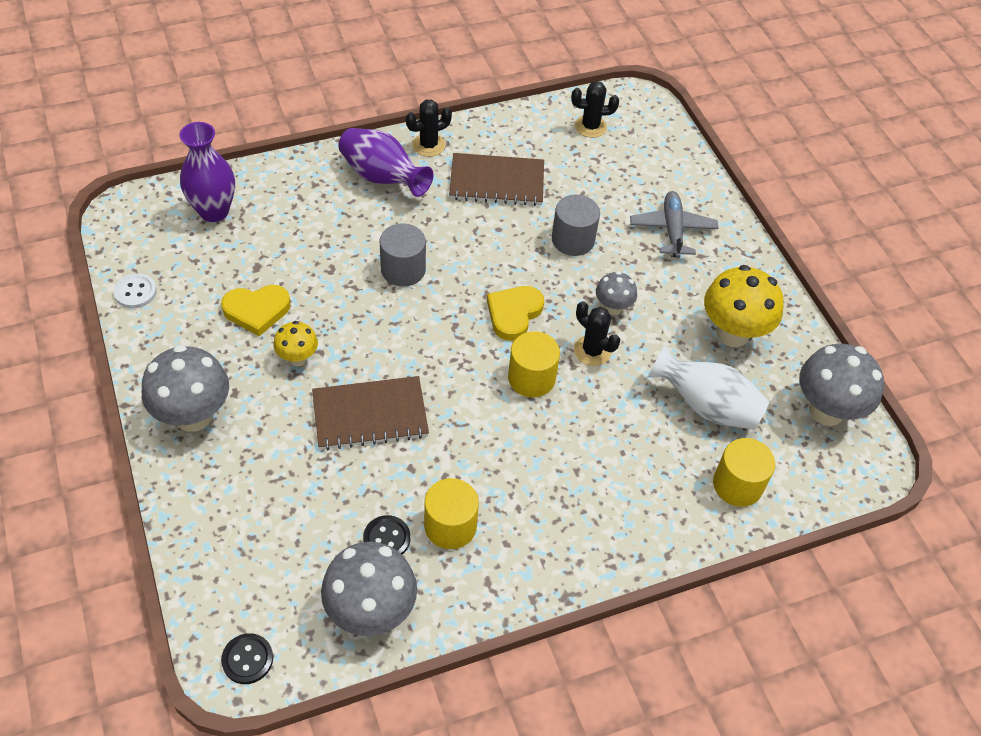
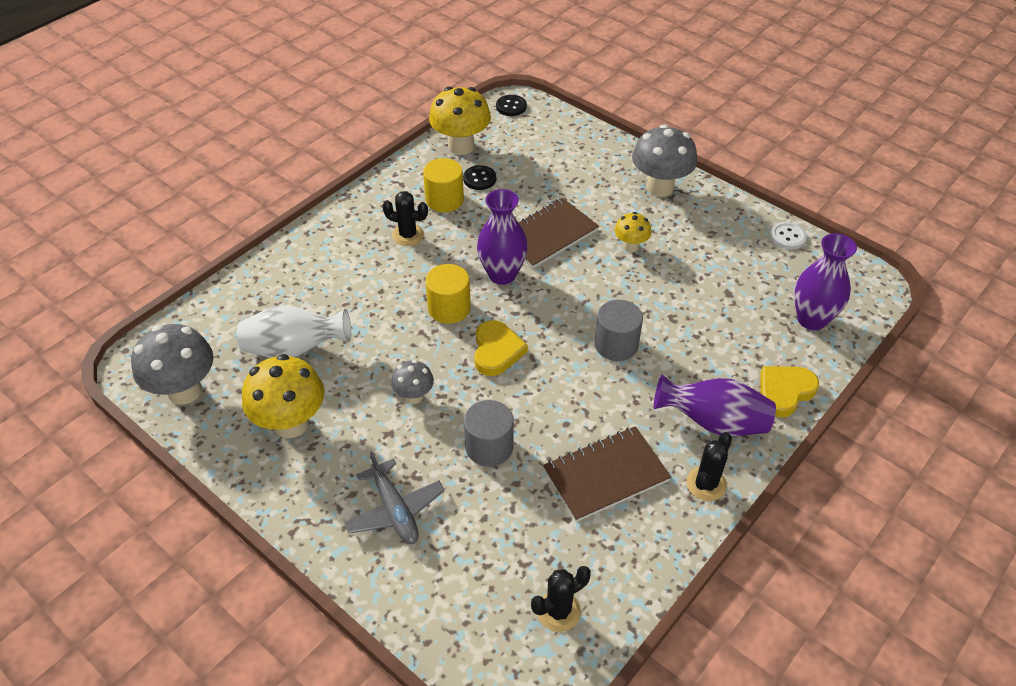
camera: 155 degrees right, 5 degrees down
(257, 310) = (692, 263): yellow heart -> yellow heart (784, 392)
(371, 612) = (461, 146): grey mushroom -> yellow mushroom
(453, 390) = (502, 274): none -> purple vase
(592, 351) = (412, 350): black cactus -> black cactus (408, 235)
(737, 485) = (249, 303): yellow cylinder -> none

